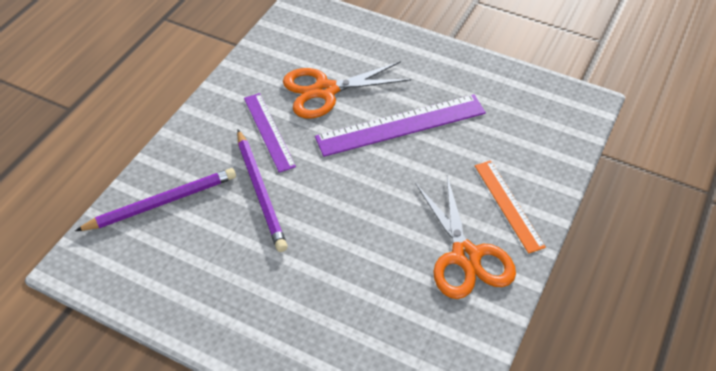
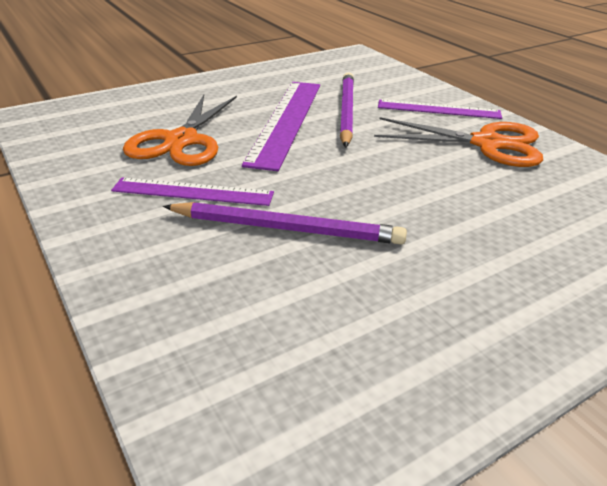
camera: 60 degrees left, 15 degrees down
(162, 202) = (210, 324): purple pencil -> purple pencil (346, 111)
(508, 205) = (438, 109): orange ruler -> purple ruler

